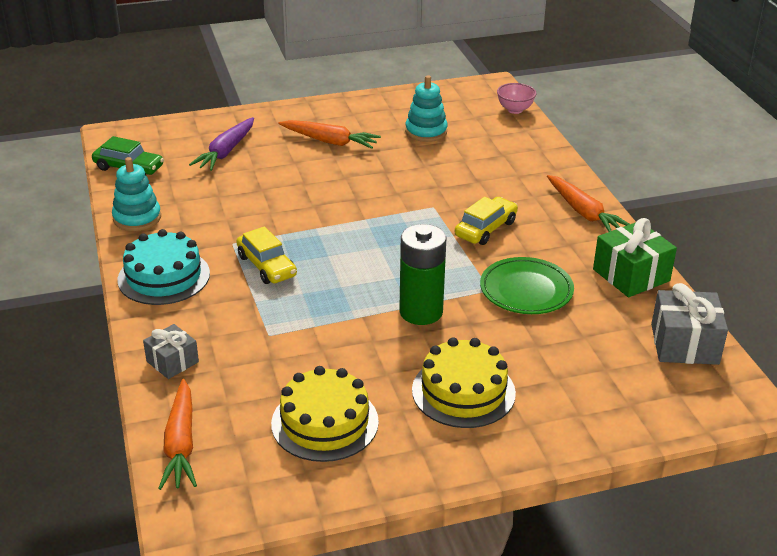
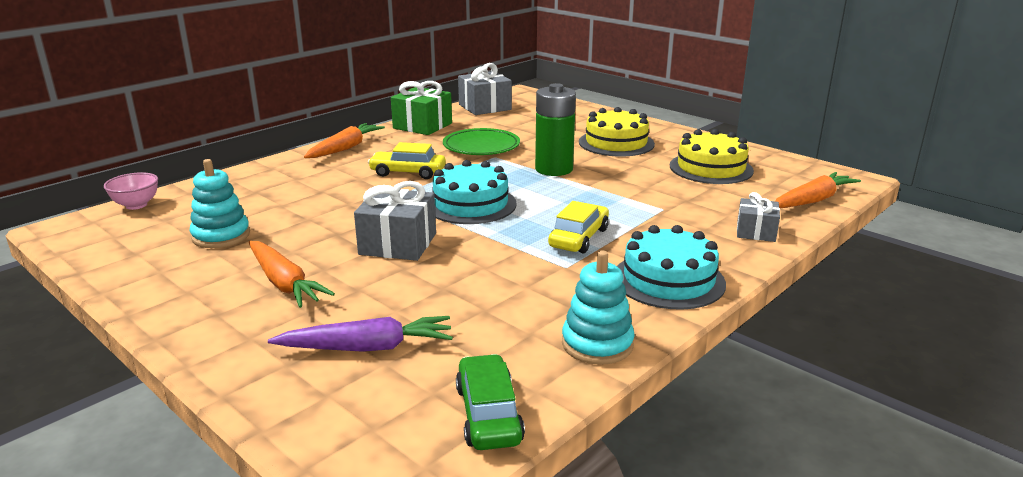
camera: 120 degrees left, 10 degrees down
(330, 141) = (284, 283): orange carrot -> orange carrot turned 150 degrees clockwise
(343, 189) = (398, 244): none -> grey gift
(382, 238) = (470, 204): none -> turquoise cake

